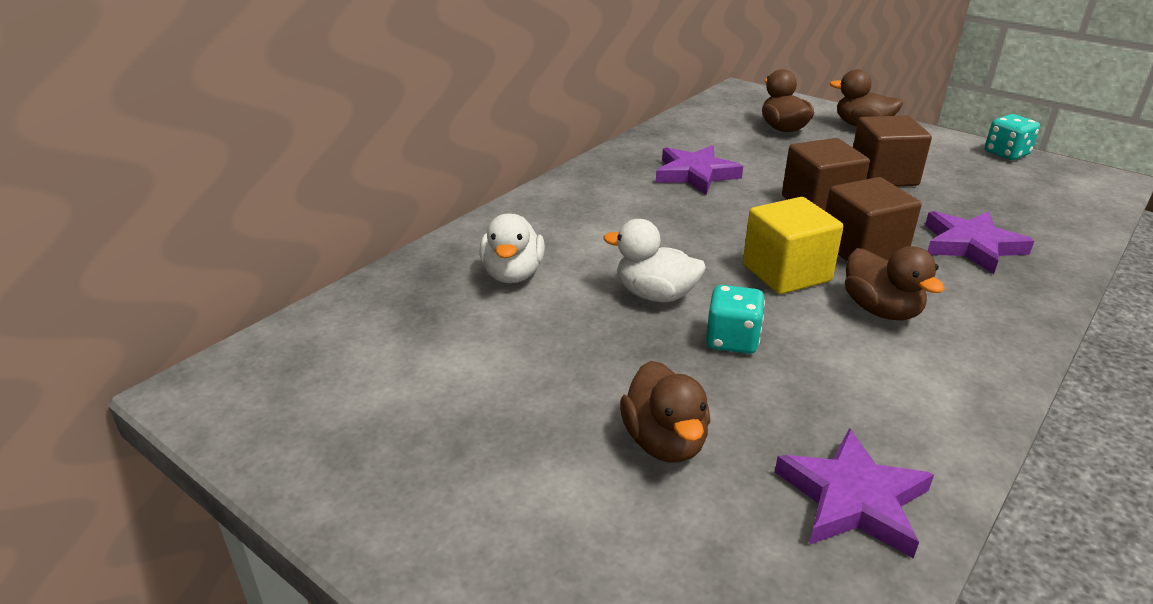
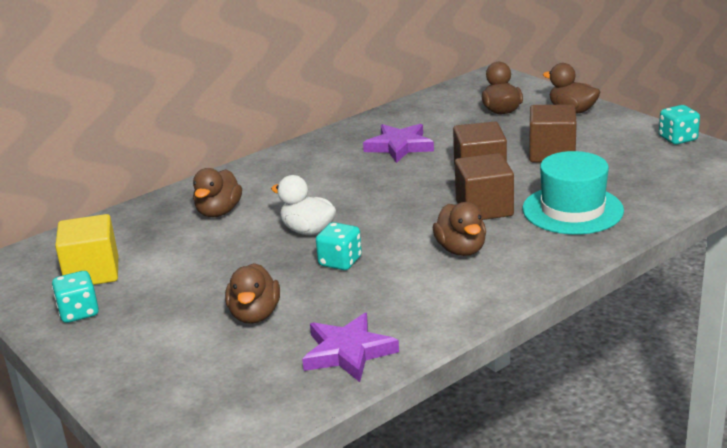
camera: 15 degrees right, 5 degrees down
(374, 464) = (79, 312): none -> turquoise dice
(513, 274) = (219, 212): white duck -> brown duck
(786, 273) = (413, 221): yellow cube -> yellow cube (92, 273)
(971, 246) = (572, 210): purple star -> turquoise hat

